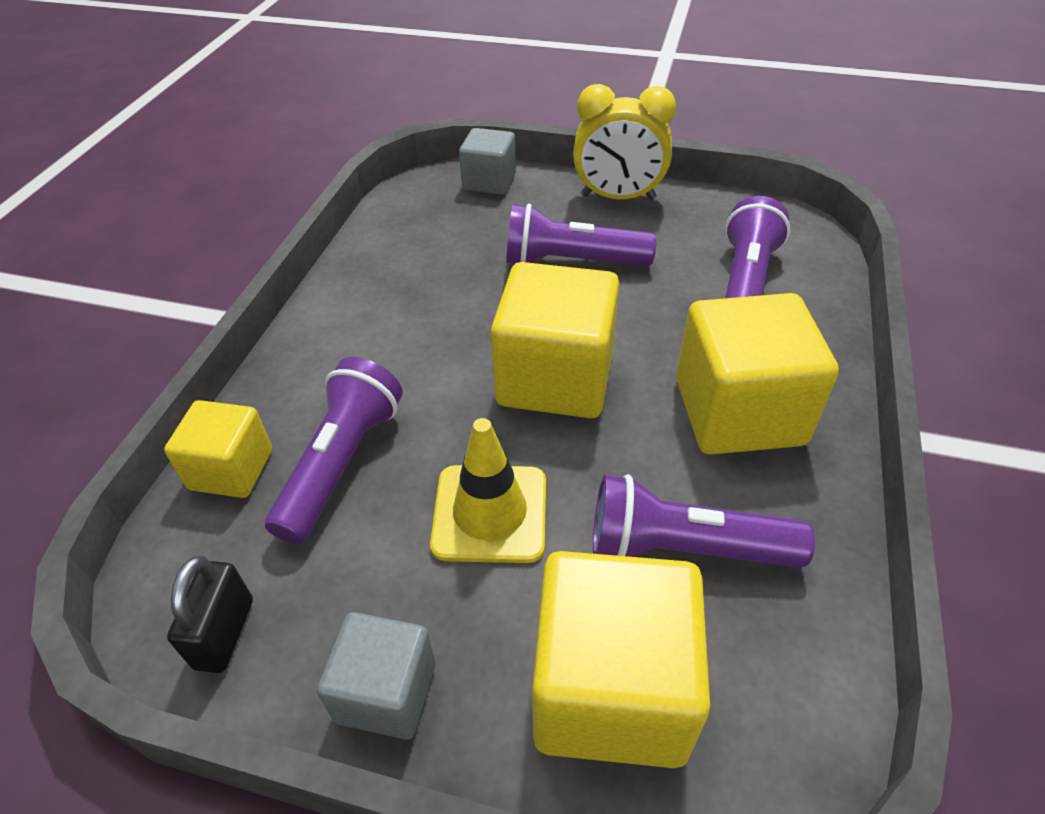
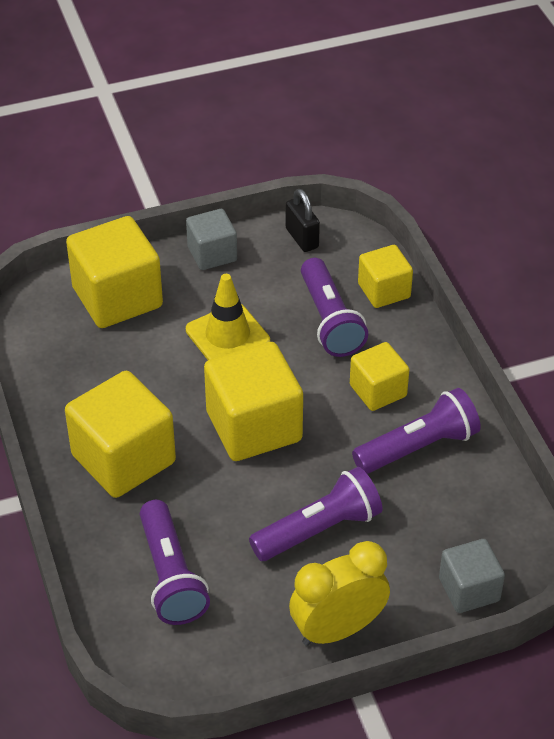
camera: 145 degrees right, 0 degrees up
(385, 352) = (378, 391): none -> yellow cube
(684, 549) = (115, 366): purple flashlight -> purple flashlight (418, 447)

